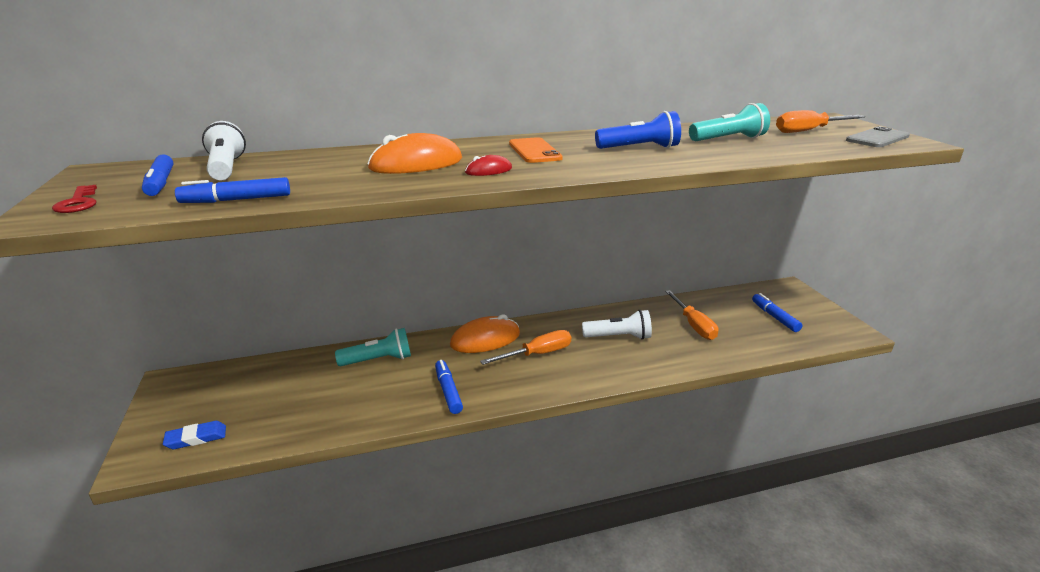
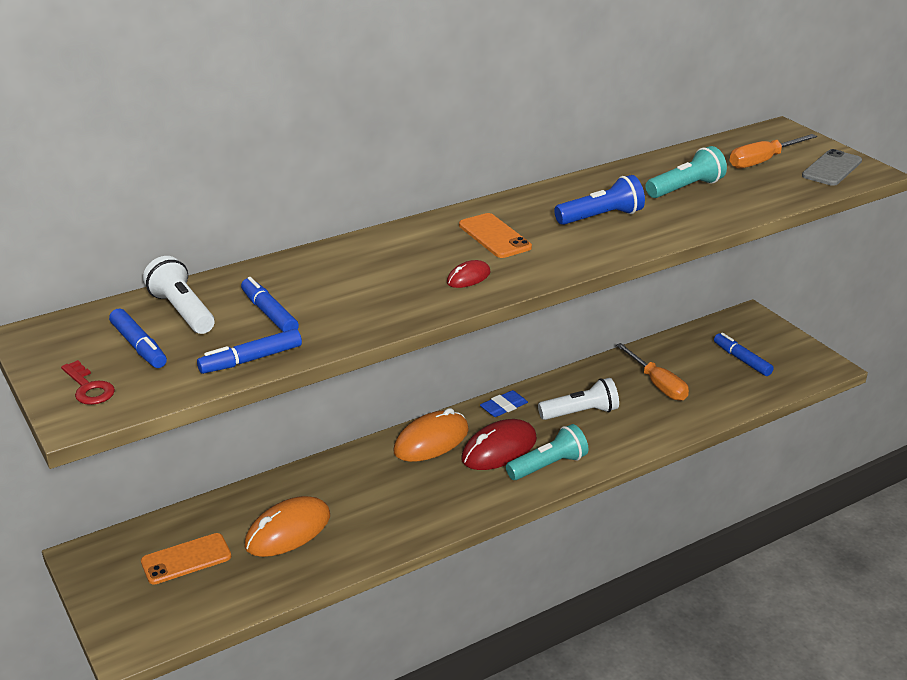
camera: 15 degrees left, 5 degrees up
(196, 438) = (174, 612): blue eraser -> blue eraser (504, 407)
(239, 397) = (186, 559): none -> orange phone
(378, 360) = (321, 487): turquoise flashlight -> turquoise flashlight (548, 465)
(416, 164) = (385, 276): orange mouse -> orange mouse (288, 531)
(448, 391) = (421, 510): blue marker -> blue marker (269, 313)
(537, 354) = (499, 449): orange screwdriver -> red mouse

